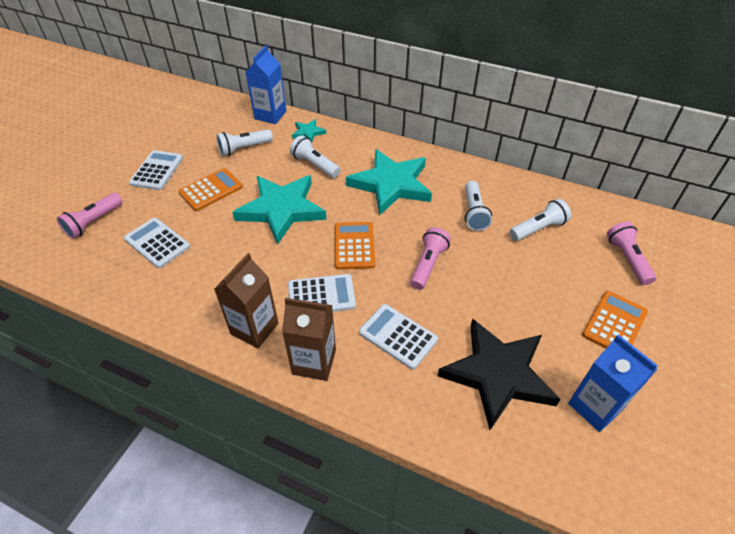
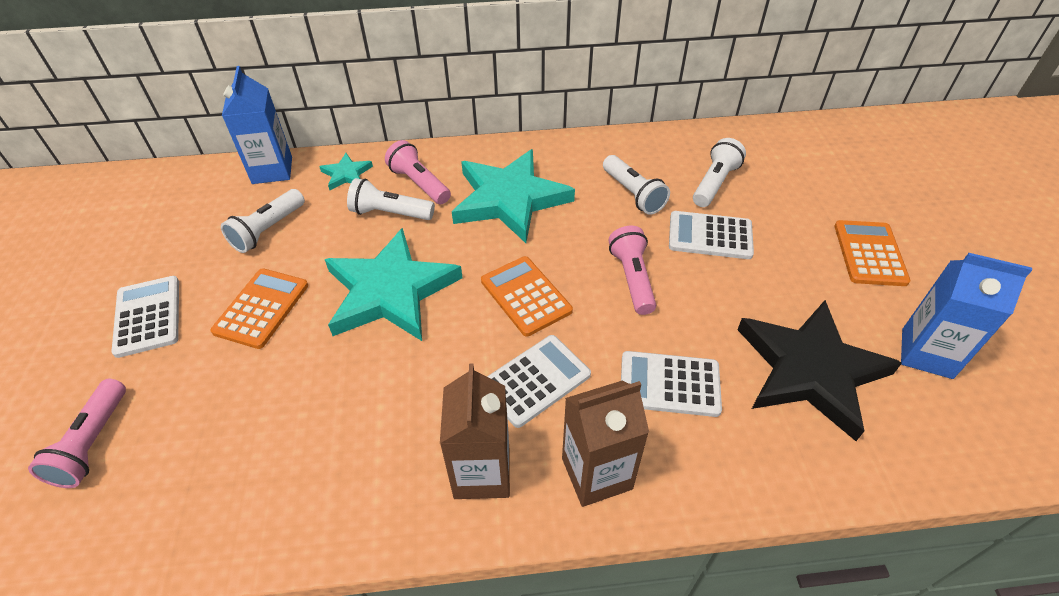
camera: 30 degrees left, 0 degrees up
(157, 243) = (233, 424): white calculator -> white calculator (710, 236)
(627, 259) = (824, 179): pink flashlight -> pink flashlight (419, 184)

